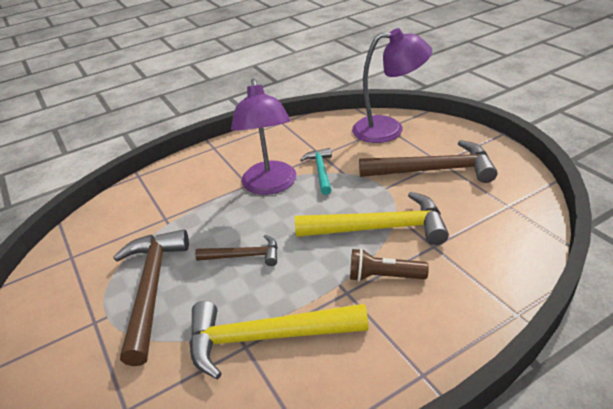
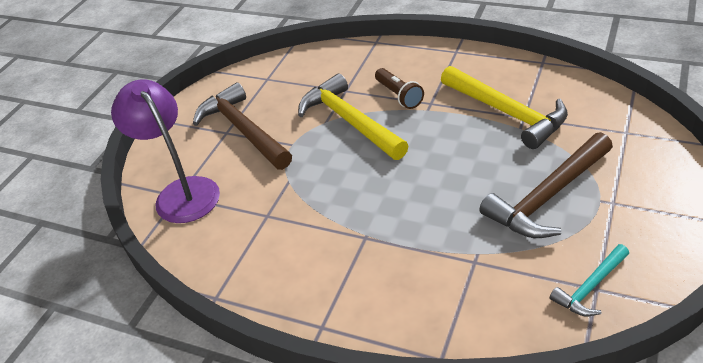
camera: 125 degrees left, 5 degrees up
(244, 256) = (456, 171): brown hammer -> none
(270, 186) = (352, 218): purple lamp -> none
(320, 171) = (298, 197): turquoise hammer -> turquoise hammer (590, 287)

